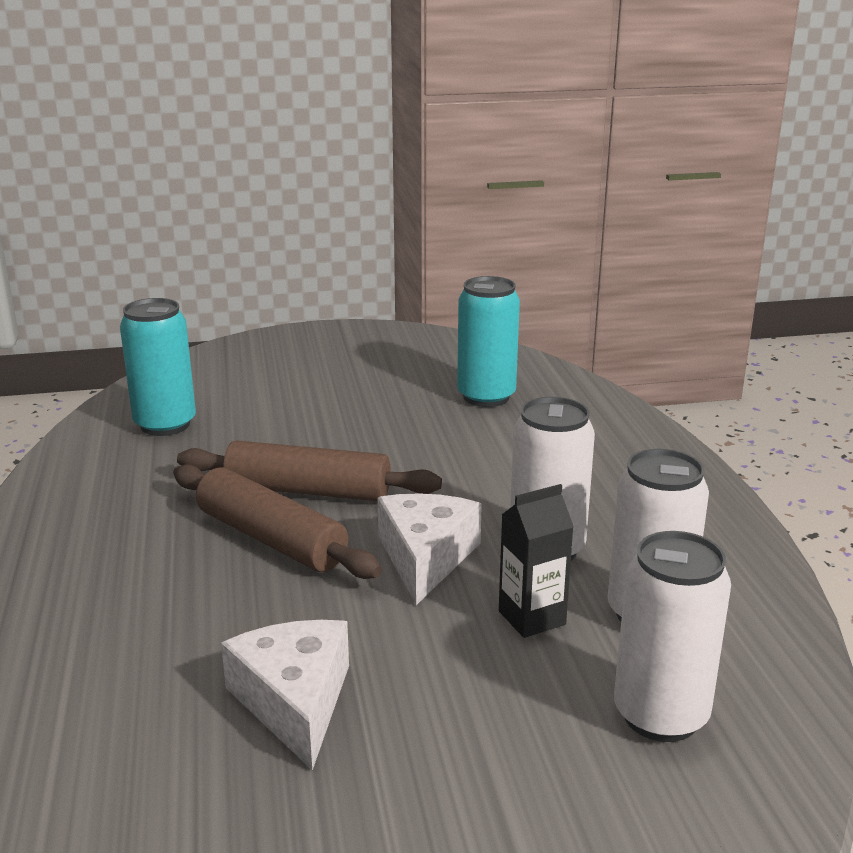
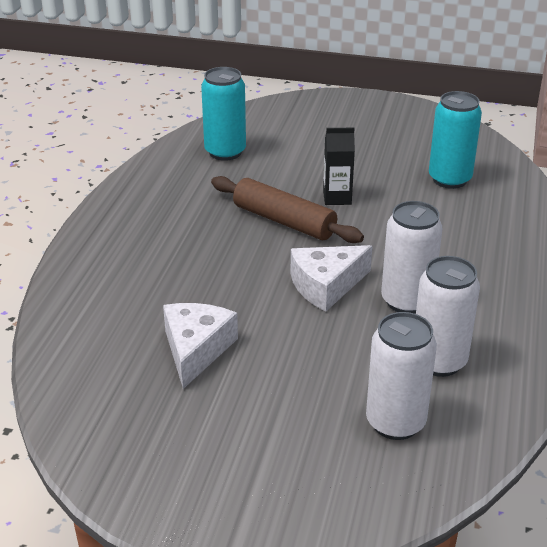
camera: 25 degrees right, 10 degrees up
(270, 539) = (242, 248): brown rolling pin -> none
(425, 557) = (326, 285): white cheese -> white cheese turned 150 degrees counterclockwise
(532, 618) = (363, 342): black carton -> black carton (337, 198)

